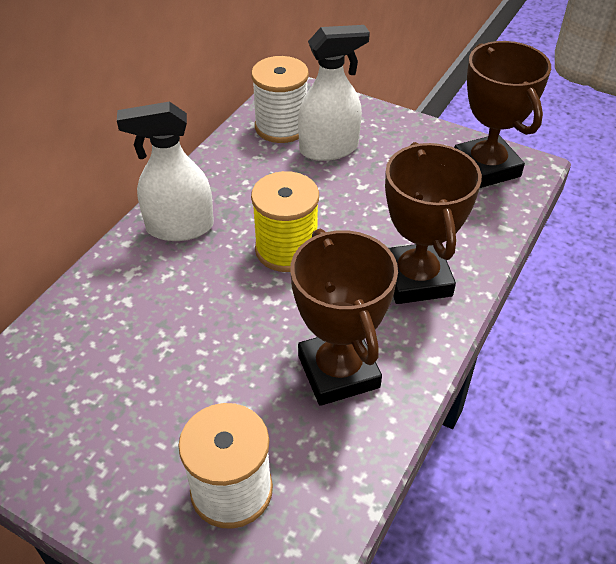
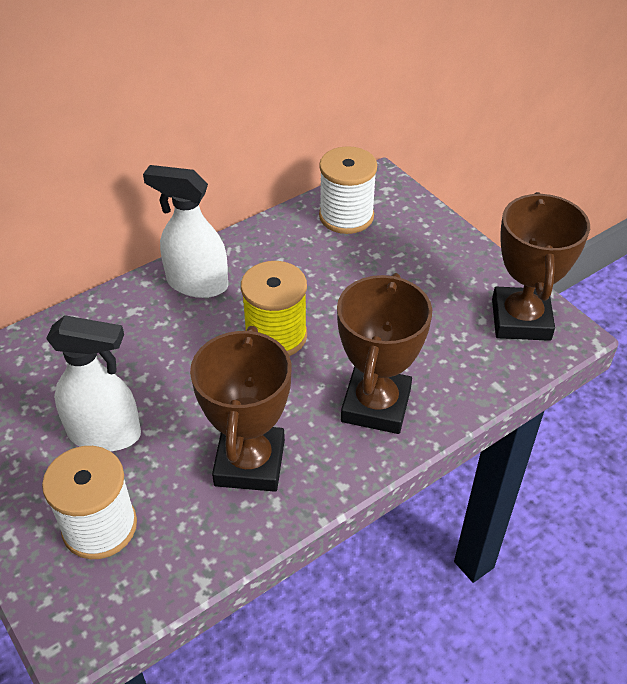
camera: 25 degrees right, 0 degrees up
(329, 149) = (377, 252): white spray bottle -> white spray bottle (105, 434)

